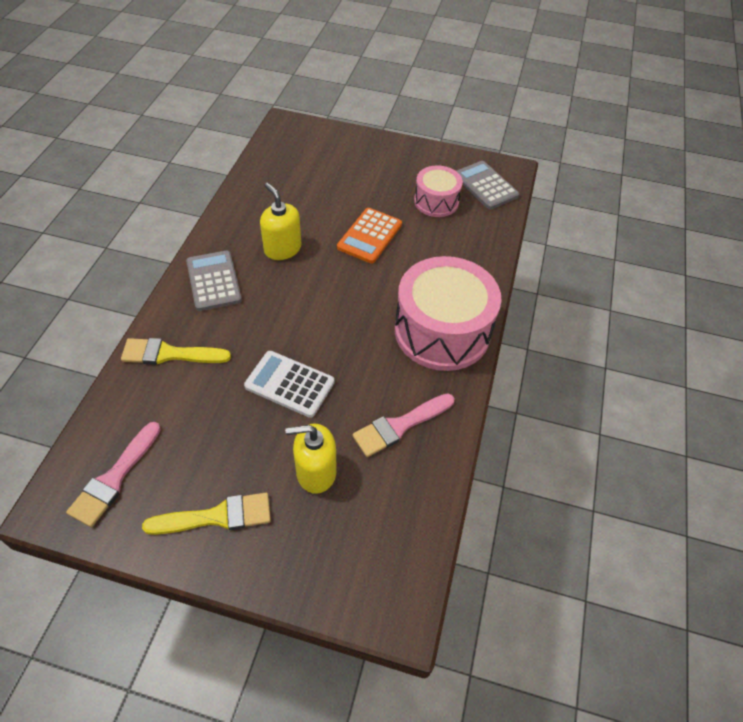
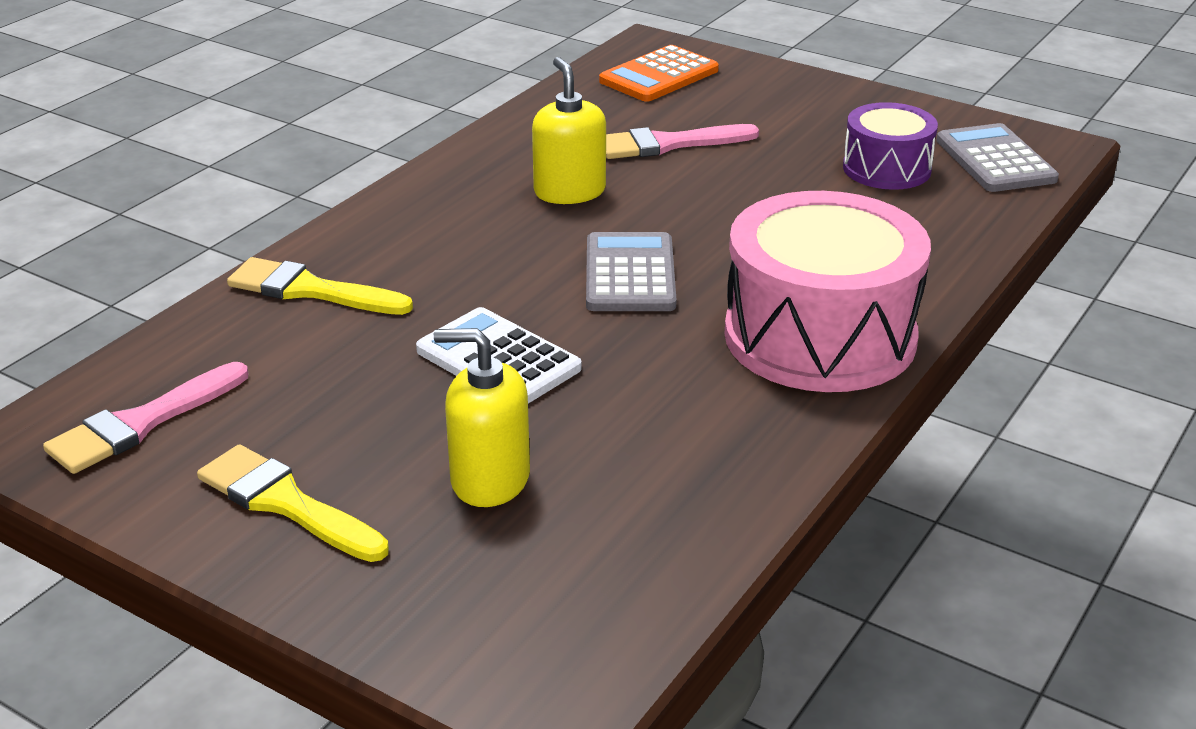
camera: 20 degrees right, 20 degrees down
(214, 281) = (430, 214): grey calculator -> grey calculator (630, 274)
(217, 516) = (285, 503): yellow brush -> yellow brush turned 150 degrees counterclockwise
(369, 236) = (737, 196): orange calculator -> orange calculator (659, 76)
(399, 426) = (677, 448): pink brush -> pink brush (668, 144)
(436, 201) = (886, 169): pink drum -> purple drum

